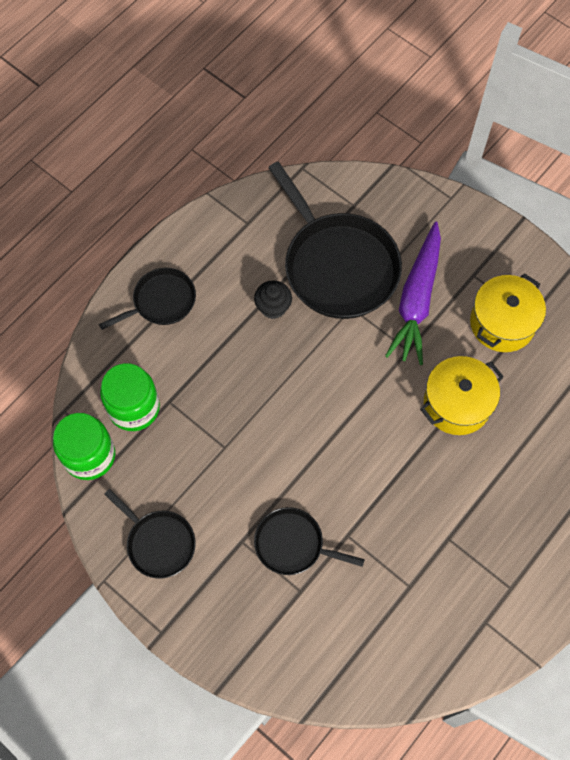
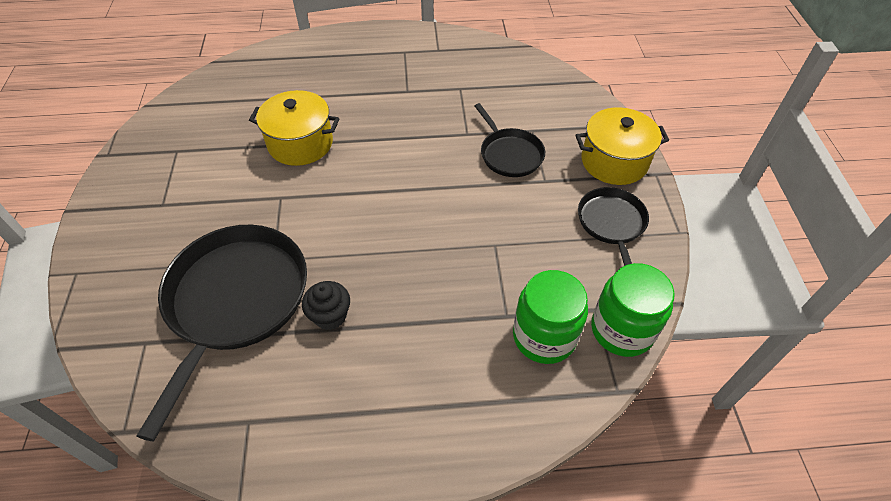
camera: 135 degrees left, 15 degrees down
(161, 301) = (420, 417): black pan -> none
(416, 300) = (223, 223): purple carrot -> none
(502, 323) = (198, 161): yellow pot -> yellow pot (614, 161)

